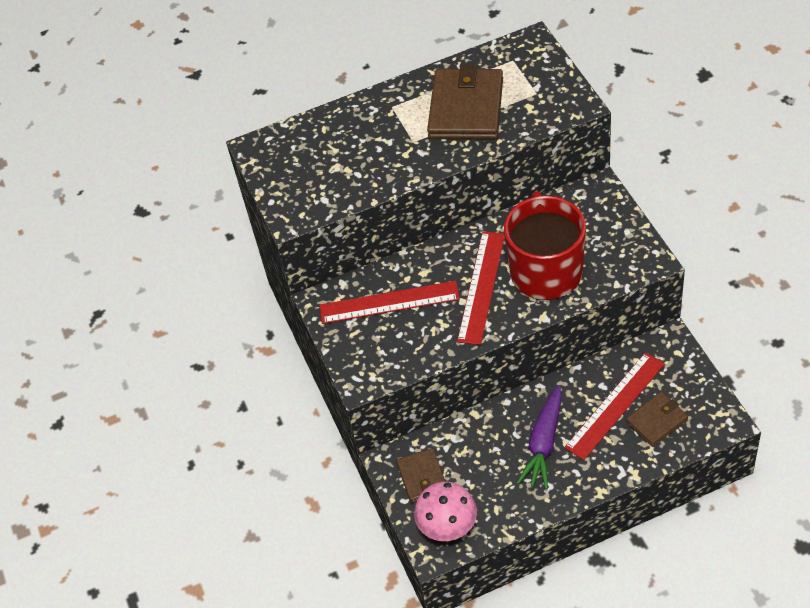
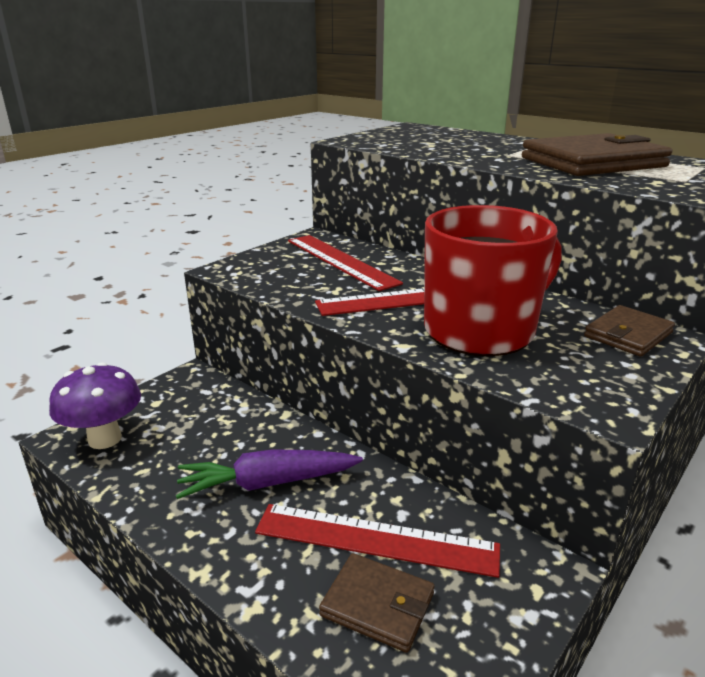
camera: 55 degrees right, 25 degrees down
(422, 477) = (177, 401): brown wallet -> brown wallet (628, 334)
(448, 528) = (105, 439): pink mushroom -> purple mushroom

